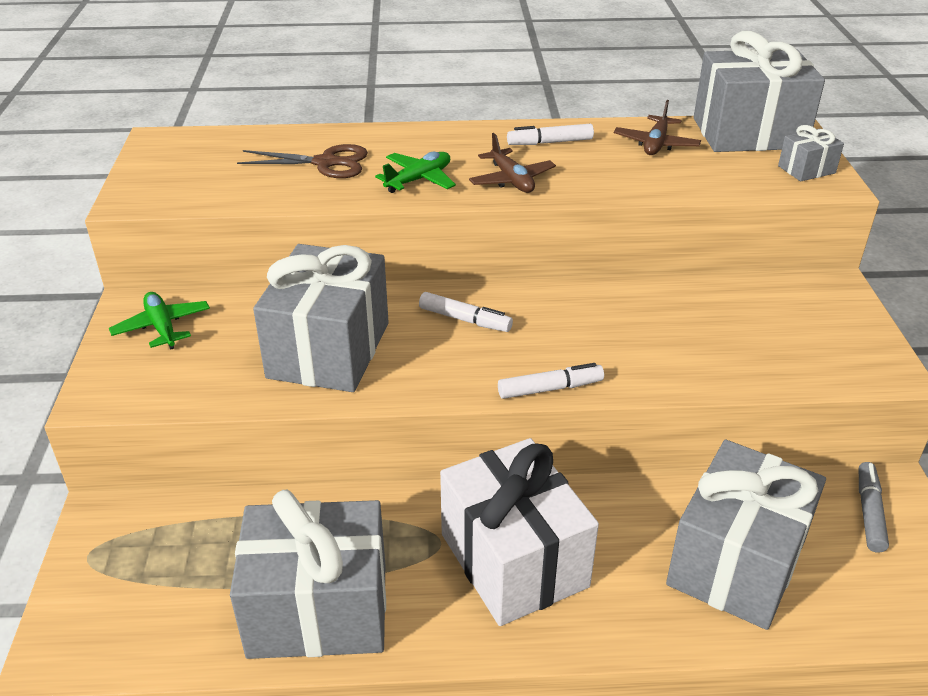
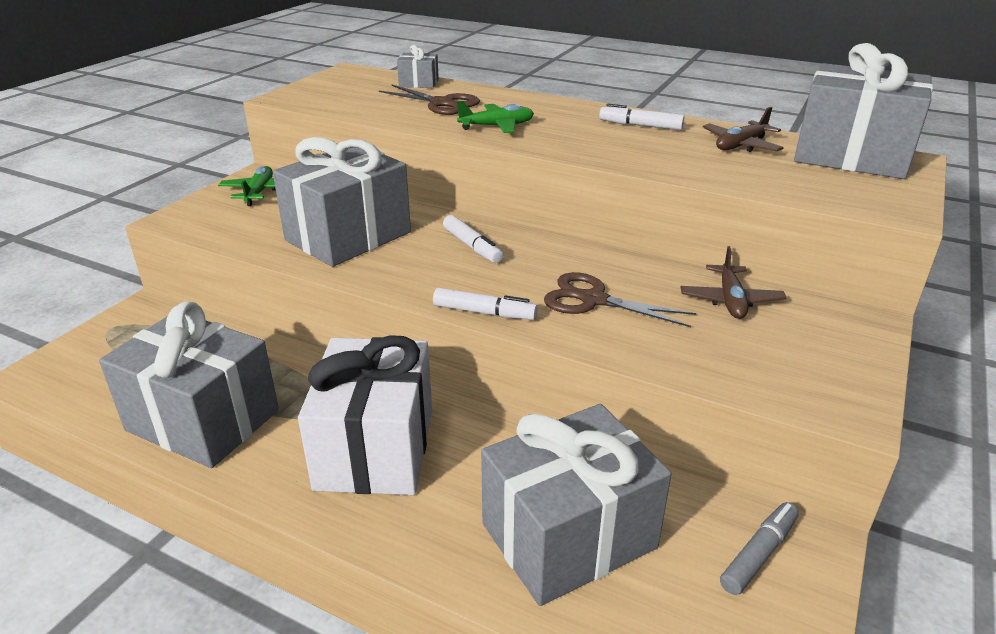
camera: 30 degrees right, 5 degrees down
(511, 180) = (572, 142): brown plane -> brown plane (730, 300)
(626, 340) = (593, 300): none -> brown scissors
(806, 169) = (882, 194): grey gift -> grey gift (419, 83)

